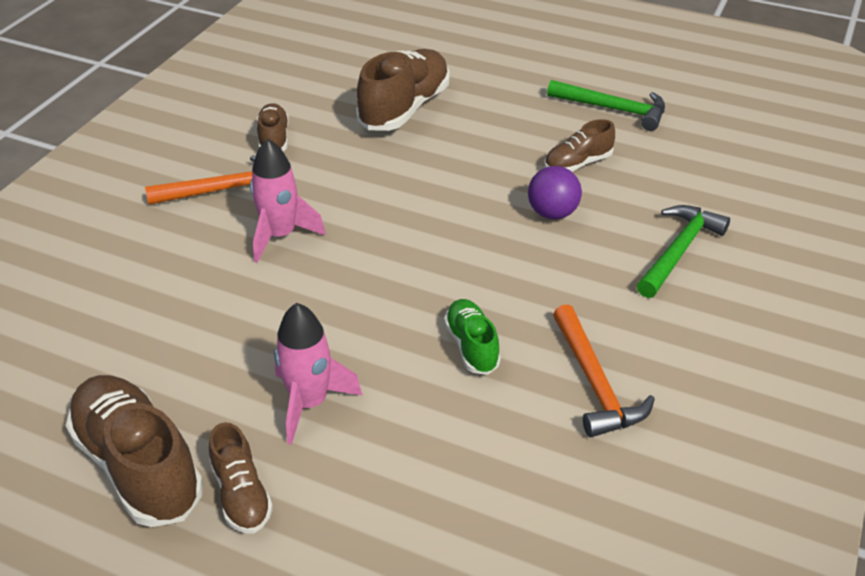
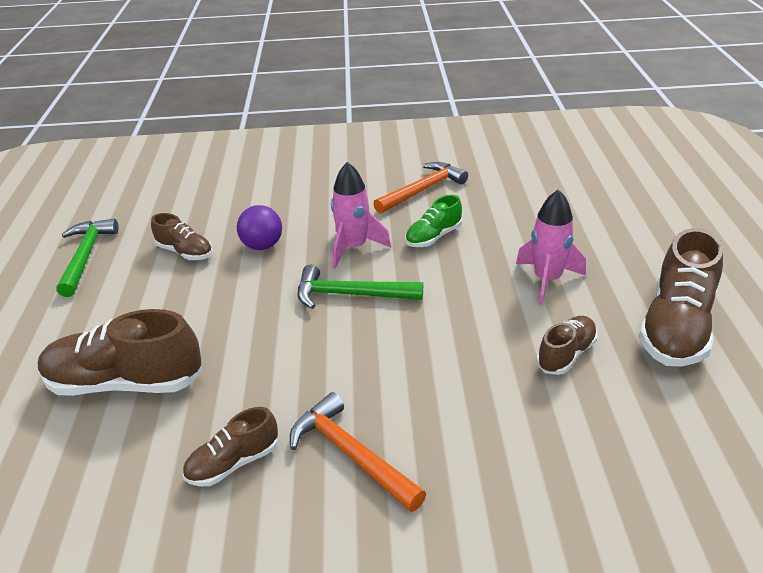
camera: 115 degrees left, 5 degrees down
(241, 494) = (638, 275): brown shoe -> brown shoe (566, 354)
(280, 235) = (393, 376): pink rocket -> pink rocket (354, 248)
(679, 250) = (273, 190): green hammer -> green hammer (350, 294)

